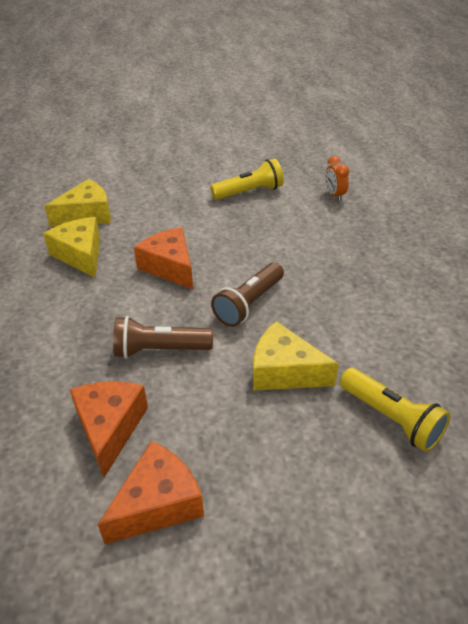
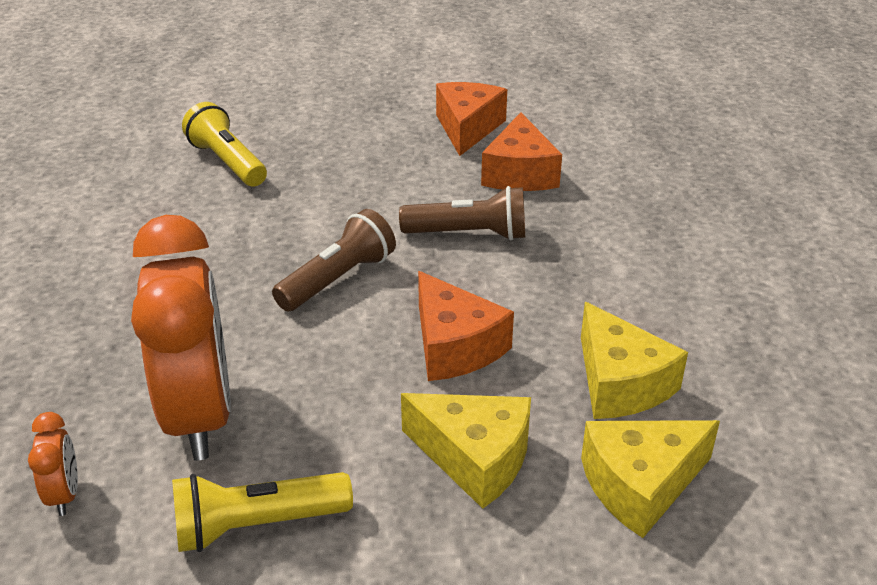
camera: 175 degrees left, 5 degrees down
(158, 503) = (467, 128): orange cheese -> orange cheese turned 135 degrees clockwise
(284, 371) = (320, 204): yellow cheese -> yellow cheese (475, 458)
(295, 225) = (199, 415): none -> orange clock

